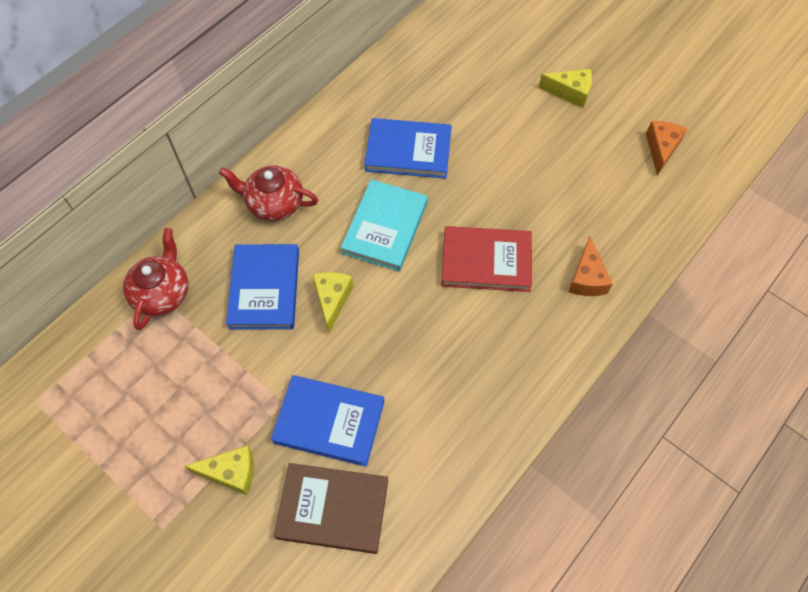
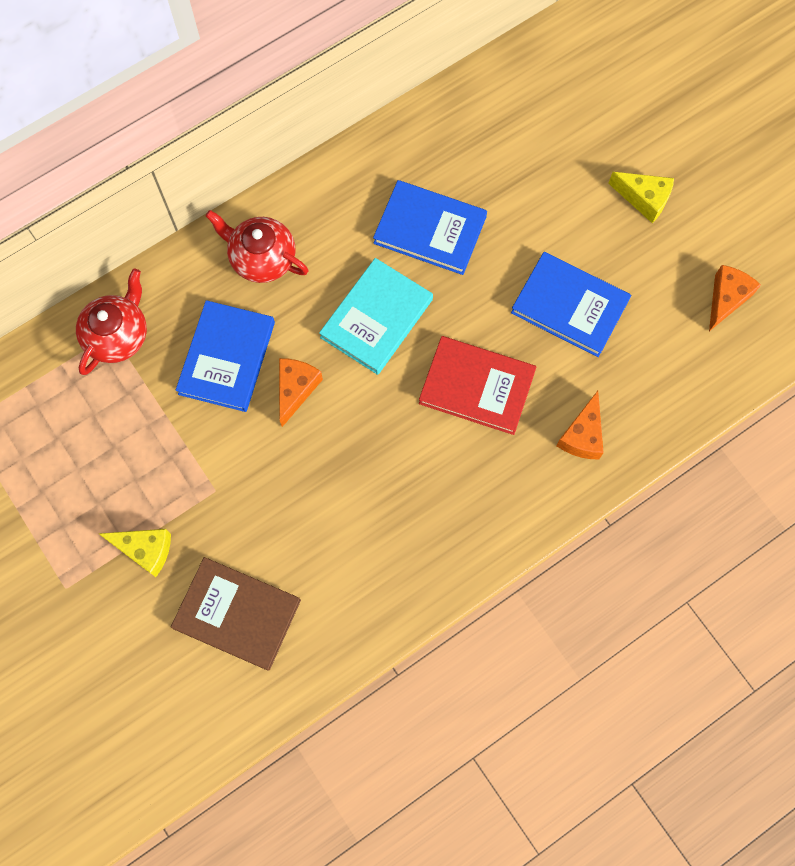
camera: 15 degrees right, 10 degrees up
(329, 422) = (257, 523): blue book -> blue book (569, 306)
(332, 300) = (296, 389): yellow cheese -> orange cheese

